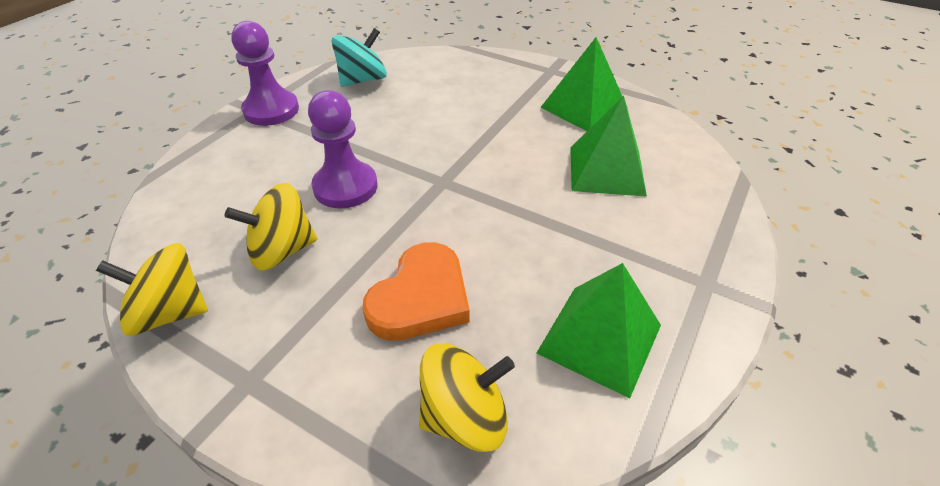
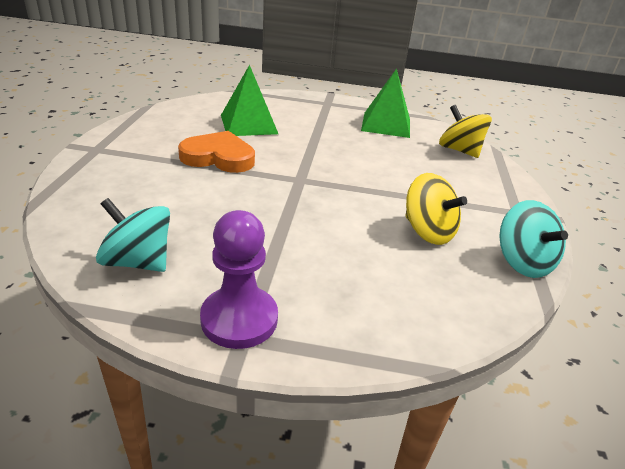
camera: 115 degrees left, 10 degrees down
(170, 312) = (522, 262): yellow spinning top -> turquoise spinning top
(345, 187) = (338, 222): purple pawn -> none
(421, 298) = (410, 170): orange heart -> orange heart (219, 157)
(583, 107) = (165, 133): green pyramid -> none

